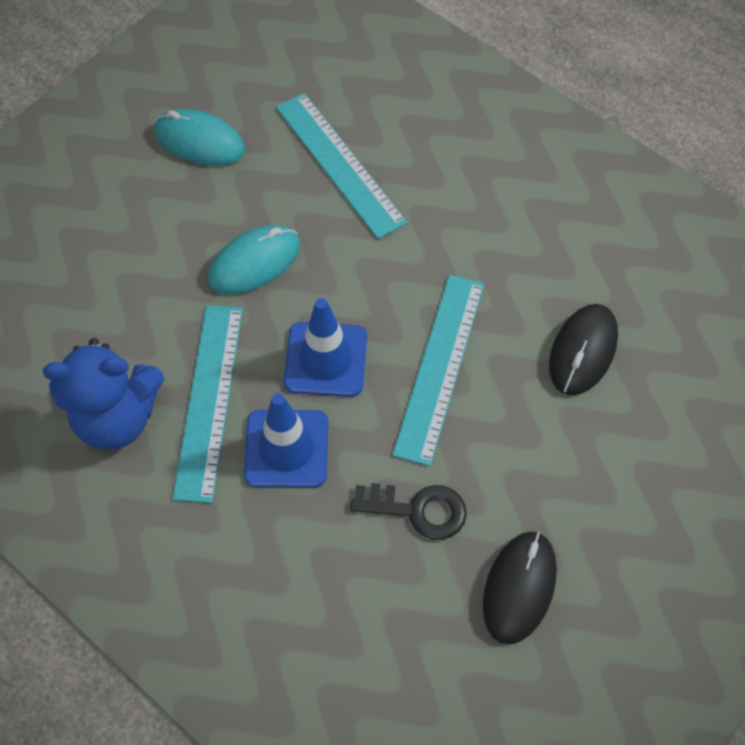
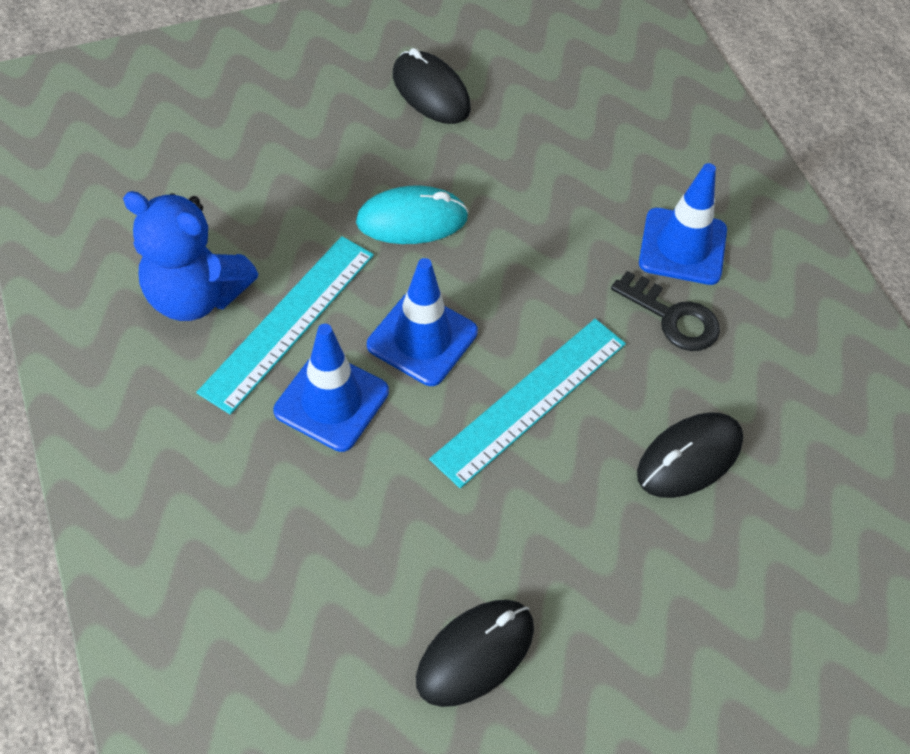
camera: 25 degrees right, 5 degrees down
(200, 141) = (431, 92): turquoise mouse -> black mouse
(339, 164) = (551, 169): turquoise ruler -> none
(418, 510) = (421, 523): black key -> black key (672, 317)
(479, 181) = (682, 247): none -> blue traffic cone

